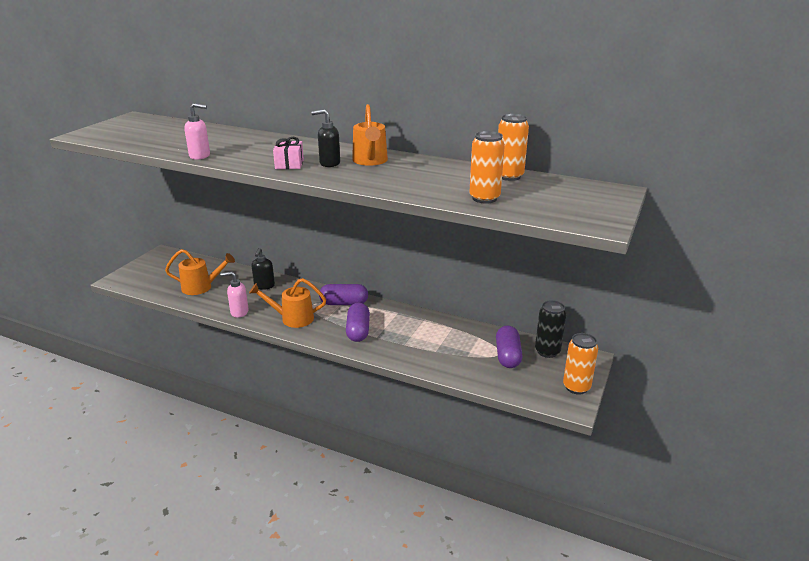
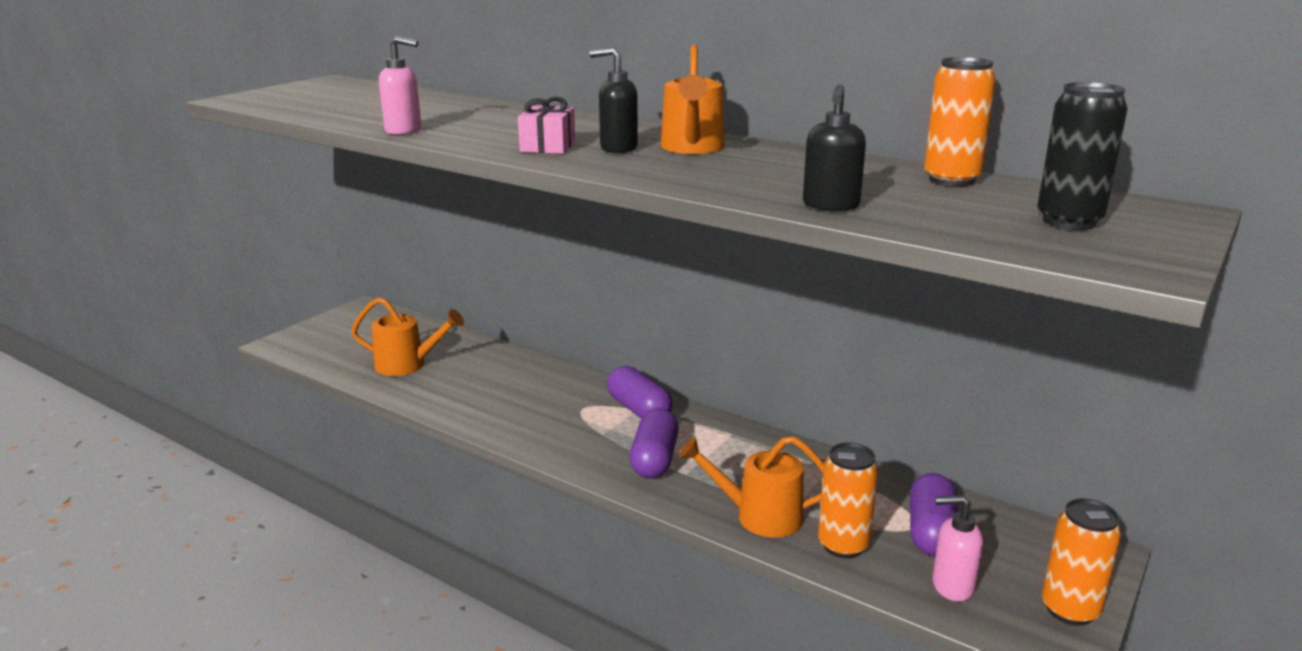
camera: 10 degrees right, 5 degrees down
(239, 312) = (457, 410): pink soap dispenser -> pink soap dispenser (952, 586)
(264, 286) = (510, 371): black soap dispenser -> black soap dispenser (830, 206)
(292, 318) = (544, 428): orange watering can -> orange watering can (758, 516)
(344, 303) = (639, 410): purple capsule -> purple capsule turned 45 degrees clockwise
(484, 198) = (897, 211): orange can -> orange can (843, 545)
(547, 351) = (1012, 532): black can -> black can (1069, 222)

